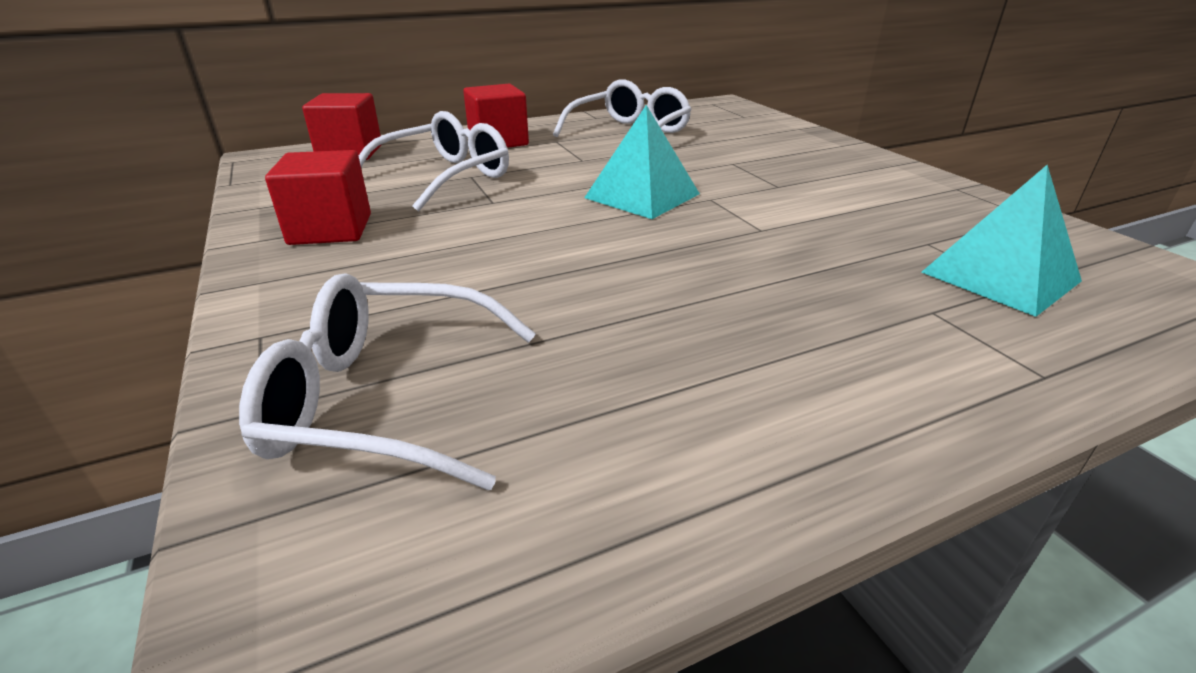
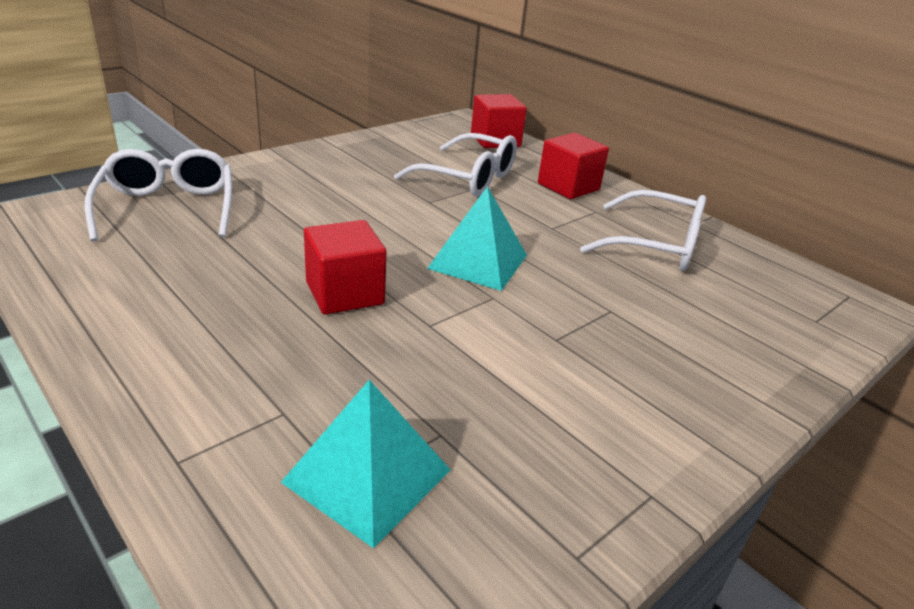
camera: 70 degrees right, 0 degrees up
(330, 229) = (357, 160): red cube -> red cube (345, 293)

